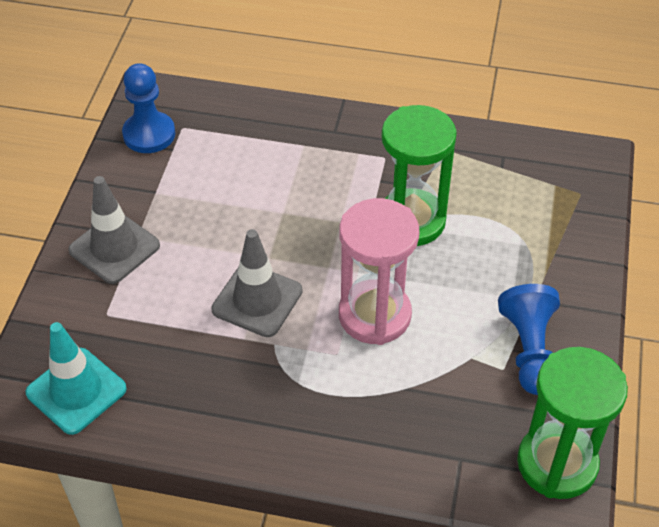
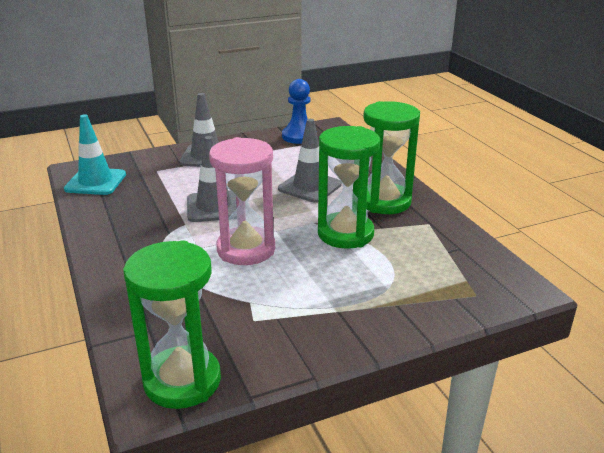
camera: 55 degrees right, 20 degrees down
(288, 194) = (310, 187): none -> grey traffic cone
(376, 155) = (385, 202): none -> green hourglass
(529, 350) = (285, 325): blue pawn -> none

